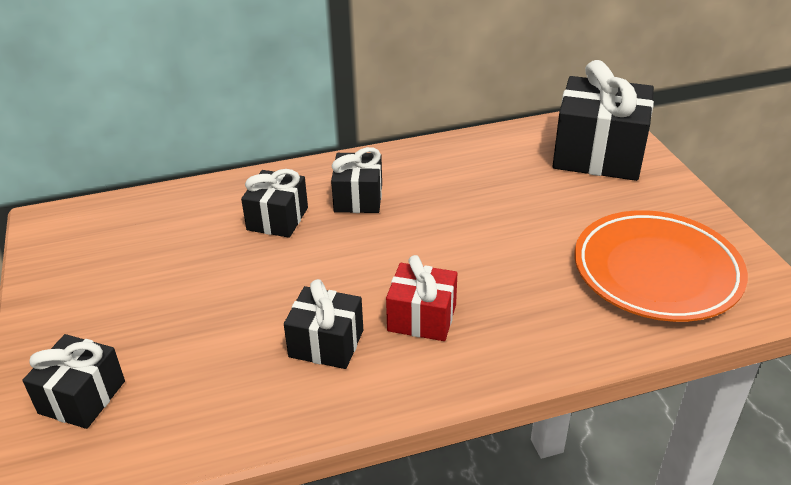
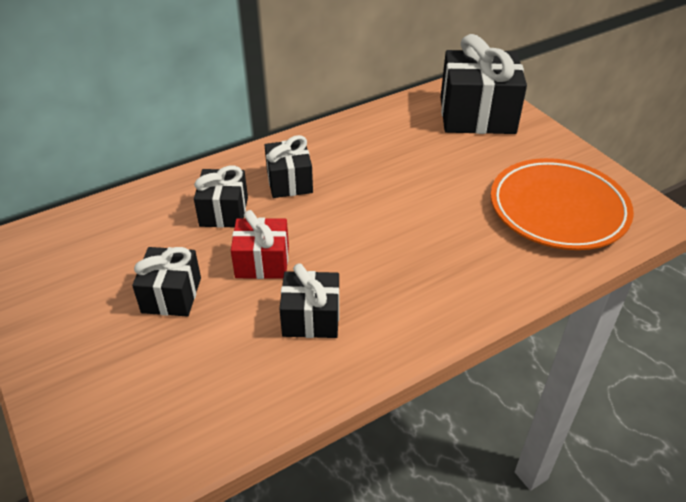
camera: 15 degrees left, 5 degrees up
(82, 397) = (104, 410): black gift -> black gift (171, 295)
(422, 318) = (384, 281): red gift -> red gift (262, 262)

